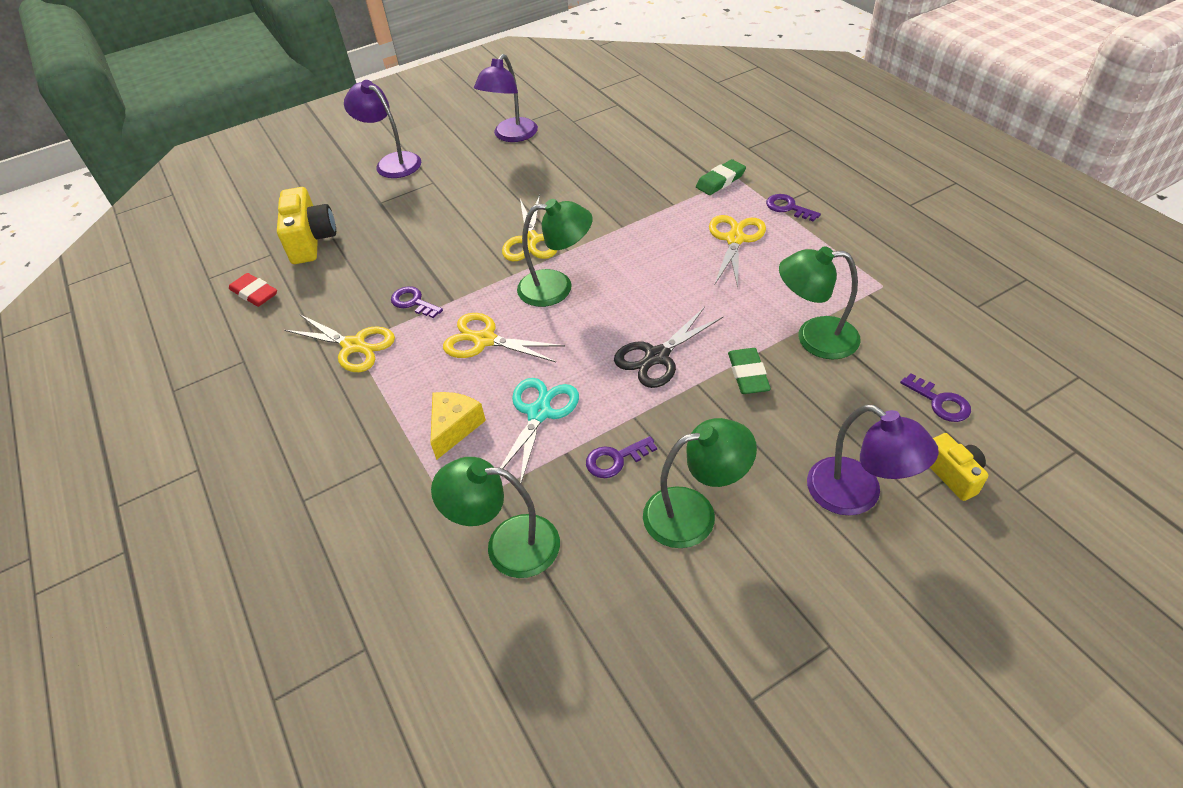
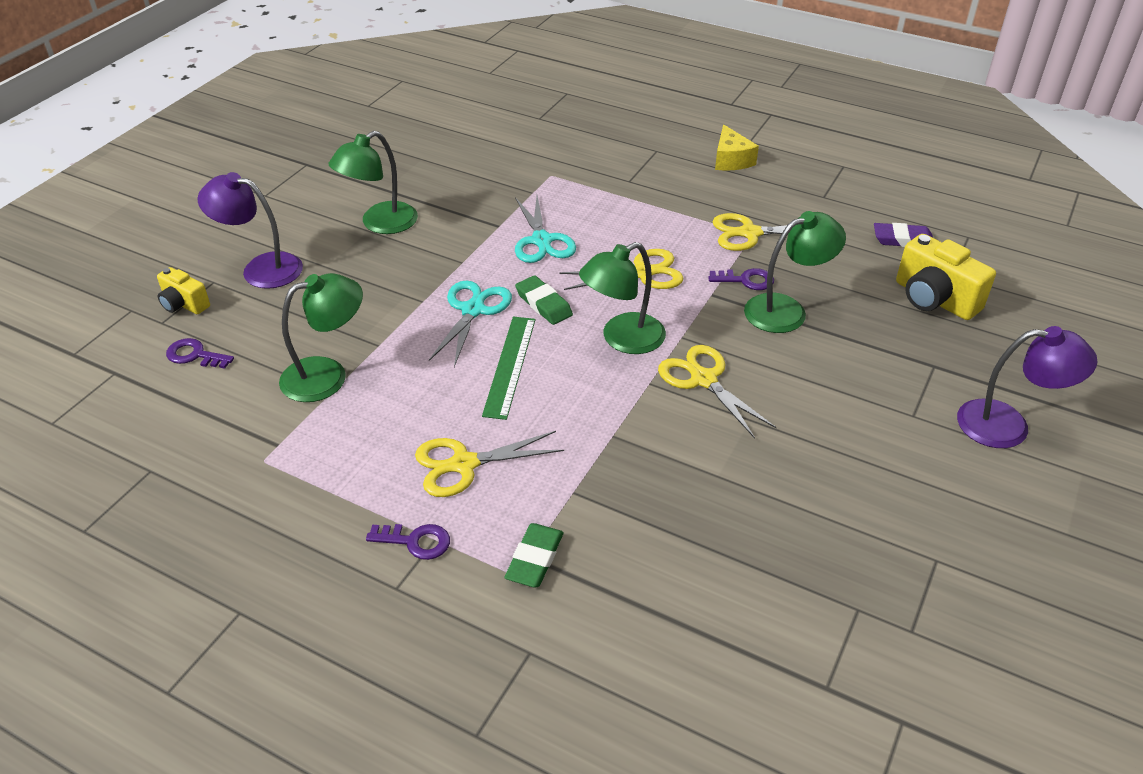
camera: 145 degrees right, 5 degrees down
(254, 293) = (903, 240): red eraser -> purple eraser
(454, 427) = (598, 213): yellow cheese -> yellow cheese (731, 160)
(507, 545) = (497, 173): green lamp -> green lamp (786, 310)
(511, 136) = (914, 536): purple lamp -> none
(615, 459) = (458, 233): purple key -> none
(657, 357) = (473, 310): black scissors -> turquoise scissors
(658, 295) = (510, 366): none -> green ruler
(735, 239) = (464, 464): yellow scissors -> yellow scissors turned 90 degrees clockwise
(748, 374) = (380, 322): green eraser -> green eraser (543, 304)

